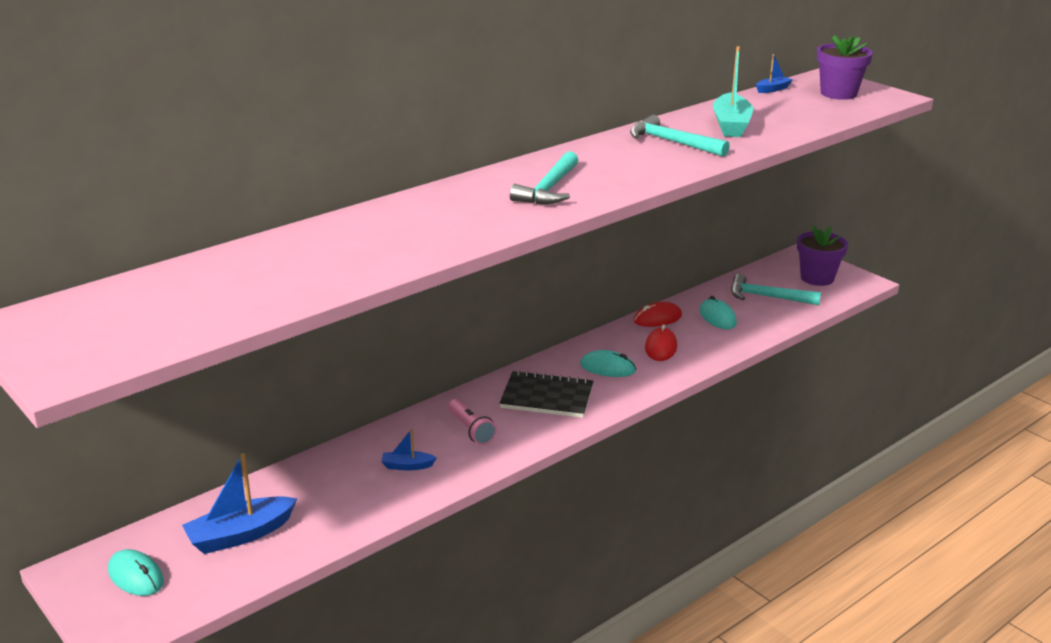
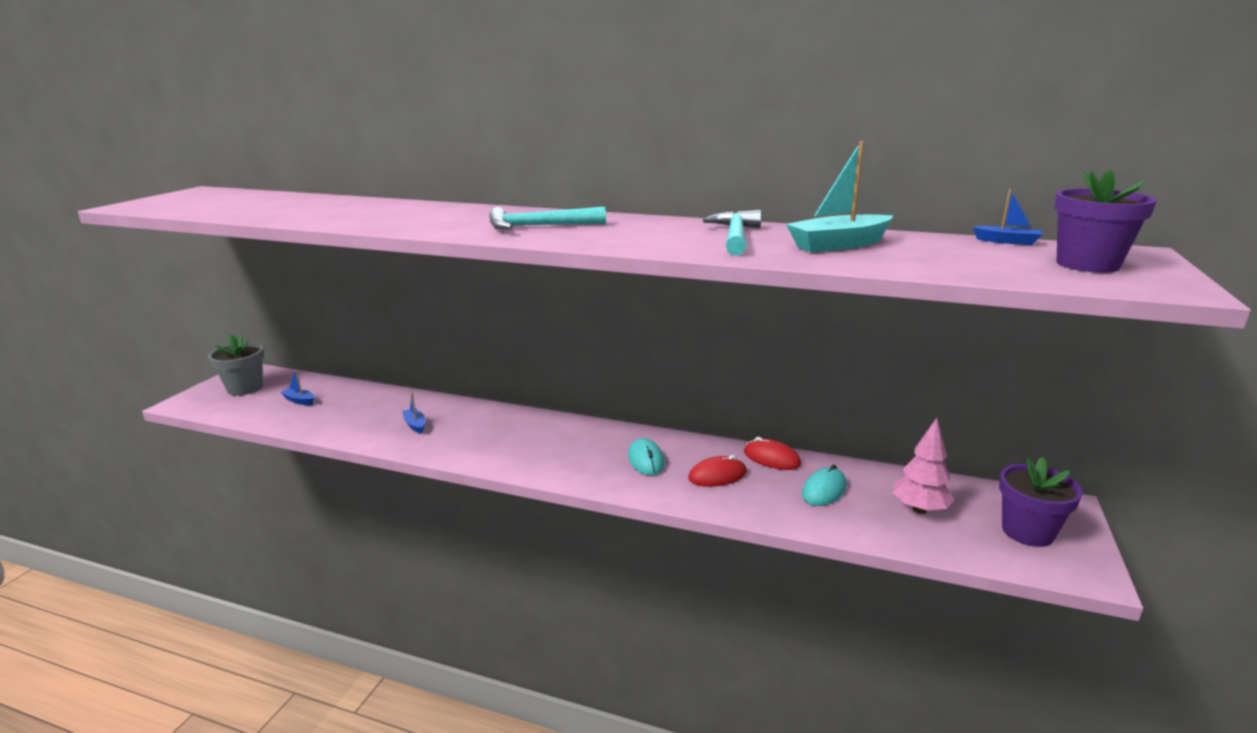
camera: 60 degrees right, 5 degrees down
(136, 576) = (245, 388): turquoise mouse -> grey flower pot
(240, 535) = (299, 401): blue boat -> blue boat, size x0.52
(471, 430) = (484, 432): pink flashlight -> none
(547, 397) = (564, 447): black notebook -> none
(767, 297) = (919, 509): turquoise hammer -> pink tree

